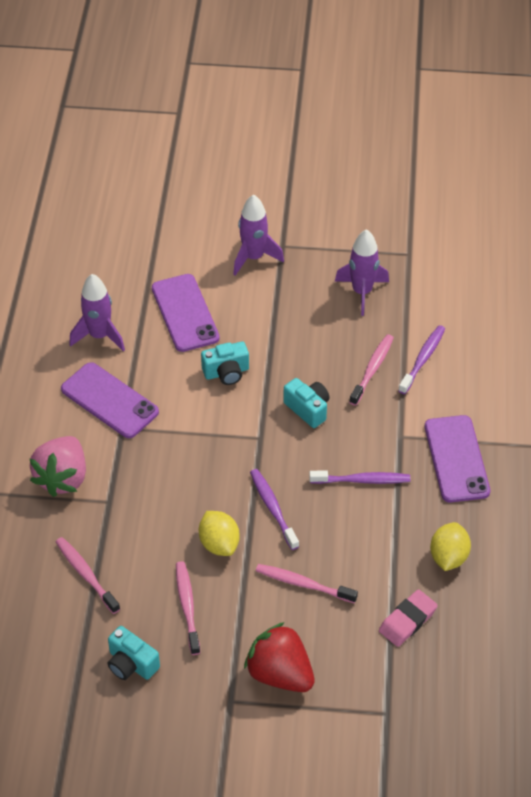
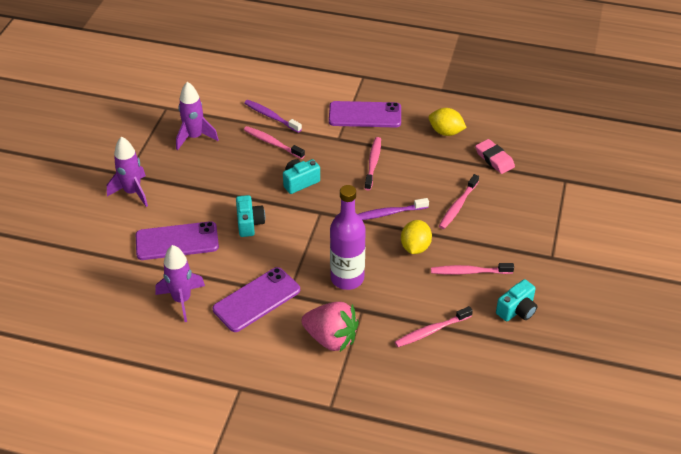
camera: 80 degrees left, 5 degrees down
(155, 480) = (347, 278): none -> purple bottle
(219, 544) = (415, 247): yellow lemon -> yellow lemon turned 60 degrees counterclockwise
(280, 673) = (531, 228): red strawberry -> none
(362, 480) = (373, 163): purple toothbrush -> pink toothbrush

